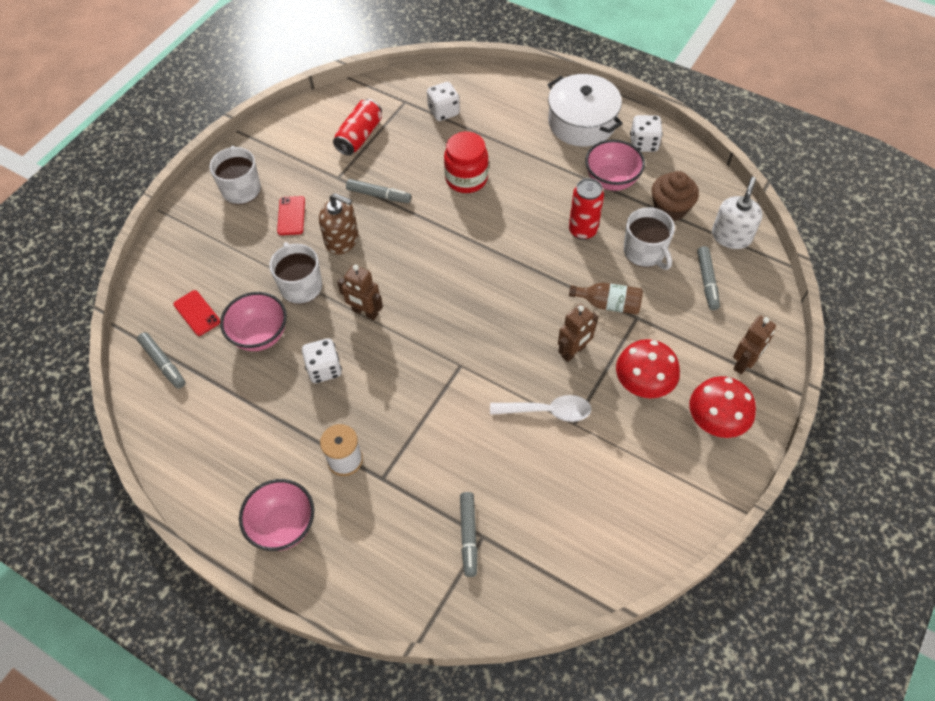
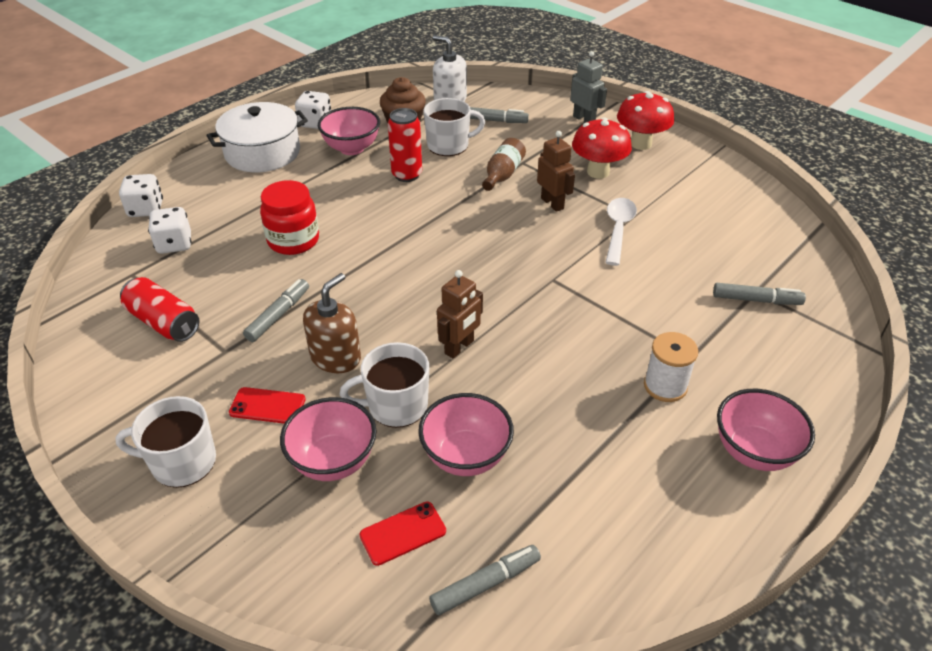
camera: 80 degrees left, 15 degrees down
(249, 263) = (333, 461): none -> pink bowl
(324, 369) = (535, 393): white dice -> white dice (146, 209)
(744, 363) = (584, 119): brown robot -> grey robot

